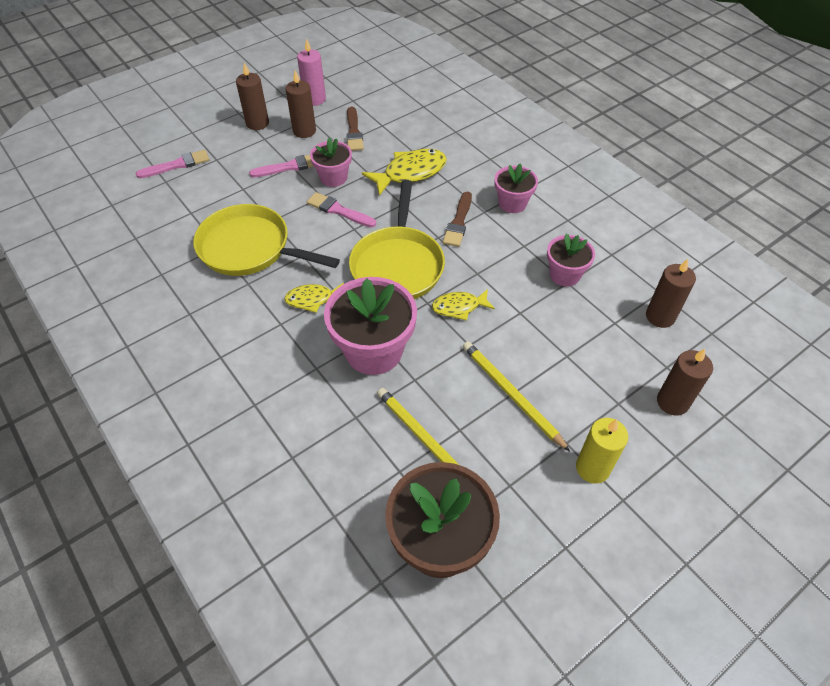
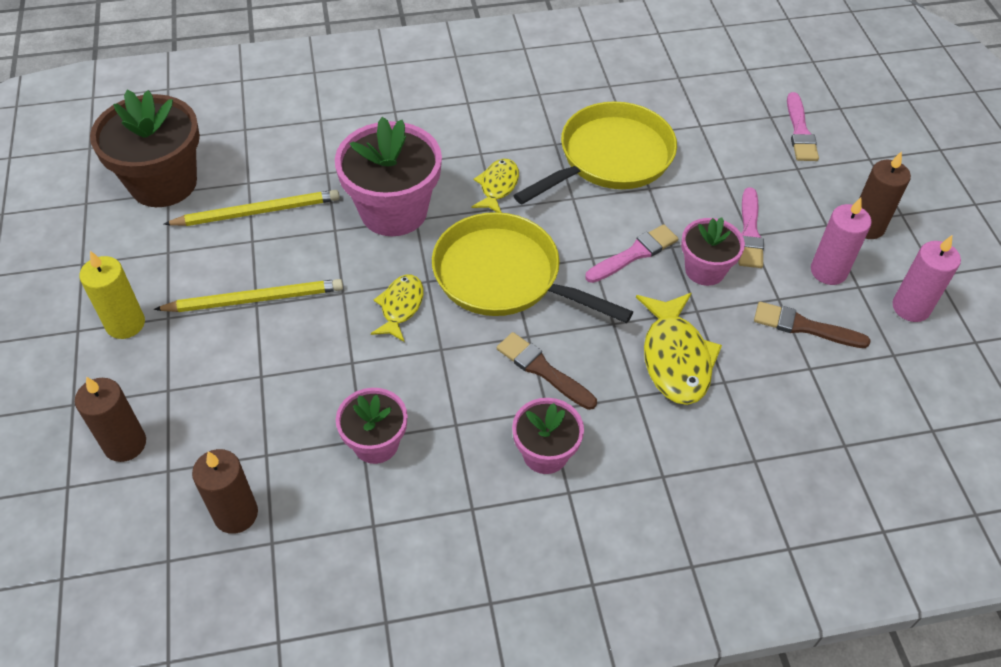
camera: 115 degrees right, 0 degrees up
(304, 131) = (828, 271): brown candle -> pink candle

